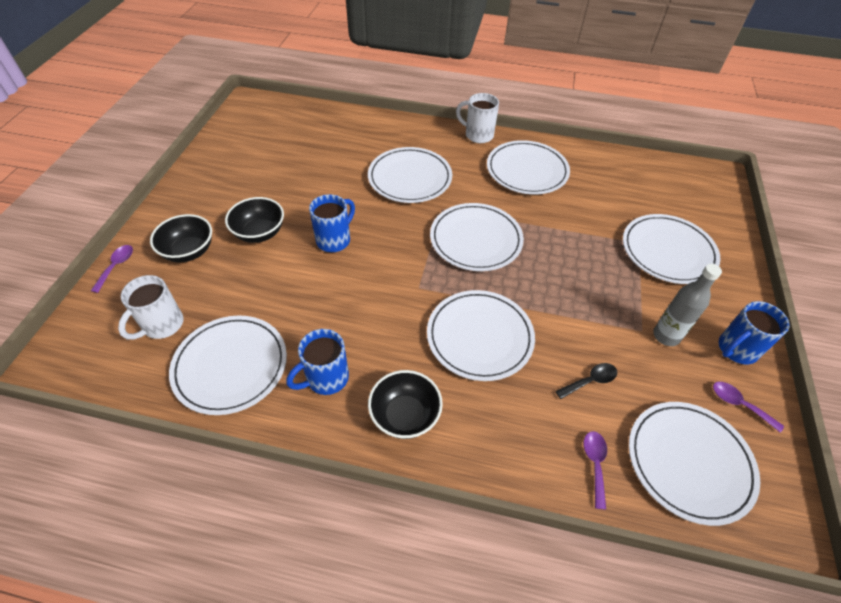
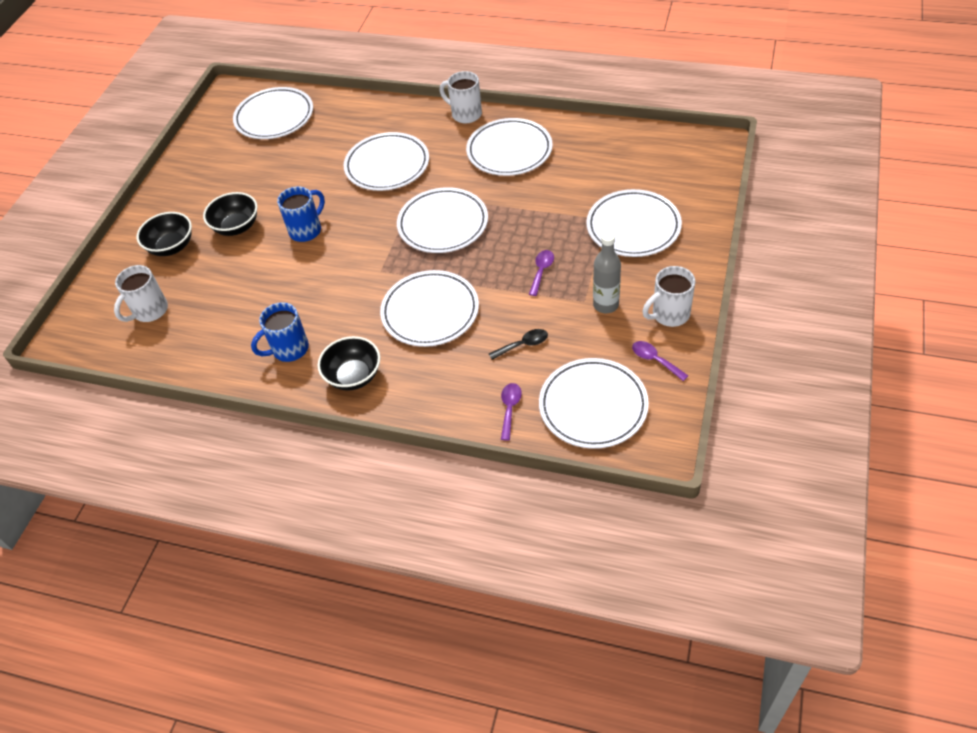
camera: 10 degrees right, 0 degrees up
(116, 266) = (108, 263): purple spoon -> purple spoon (541, 271)
(230, 366) = (208, 342): white plate -> white plate (274, 117)
(736, 349) = (669, 314): blue mug -> white mug

